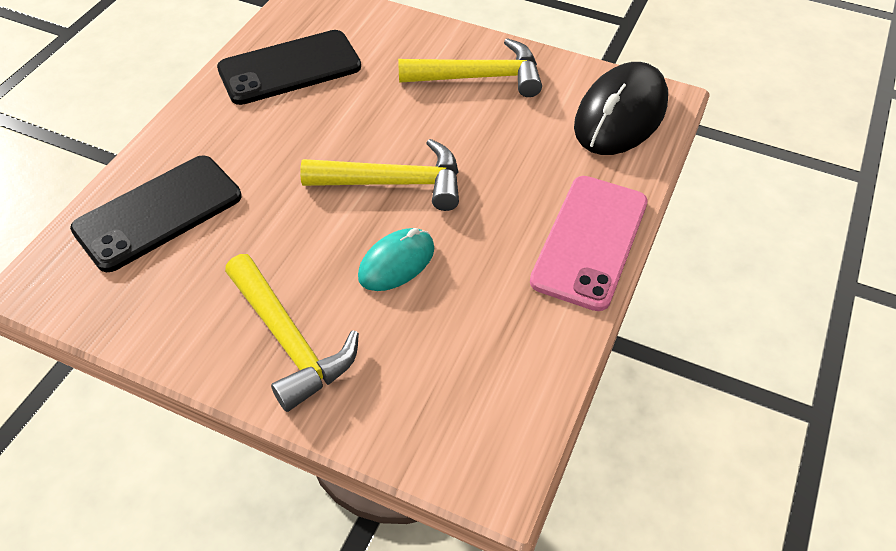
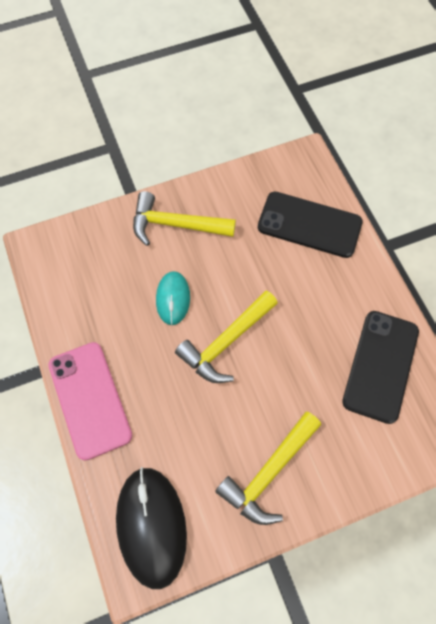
camera: 135 degrees right, 15 degrees up
(158, 213) = (309, 224): black phone -> black phone turned 75 degrees counterclockwise

